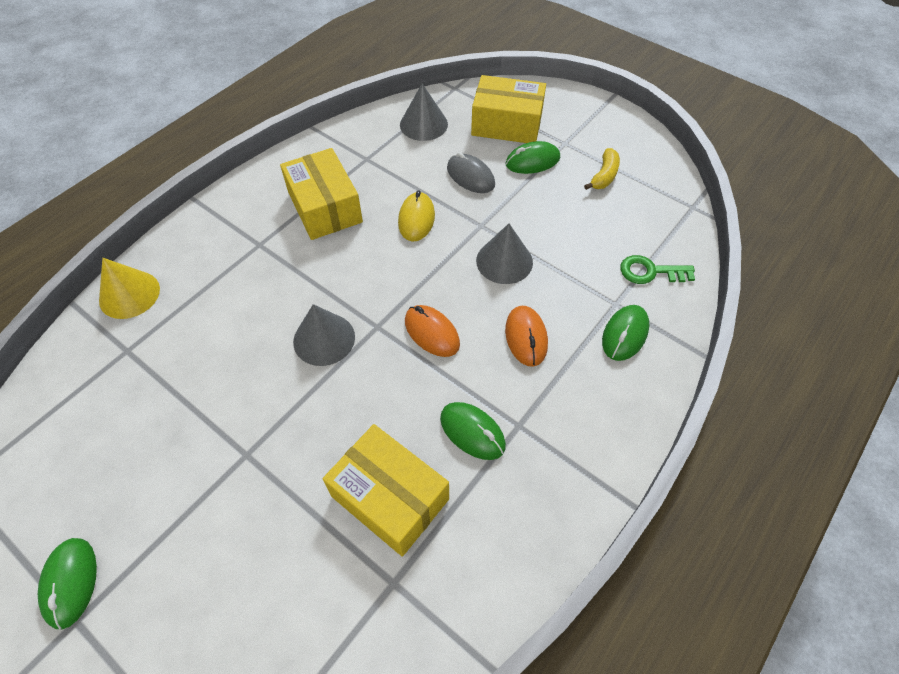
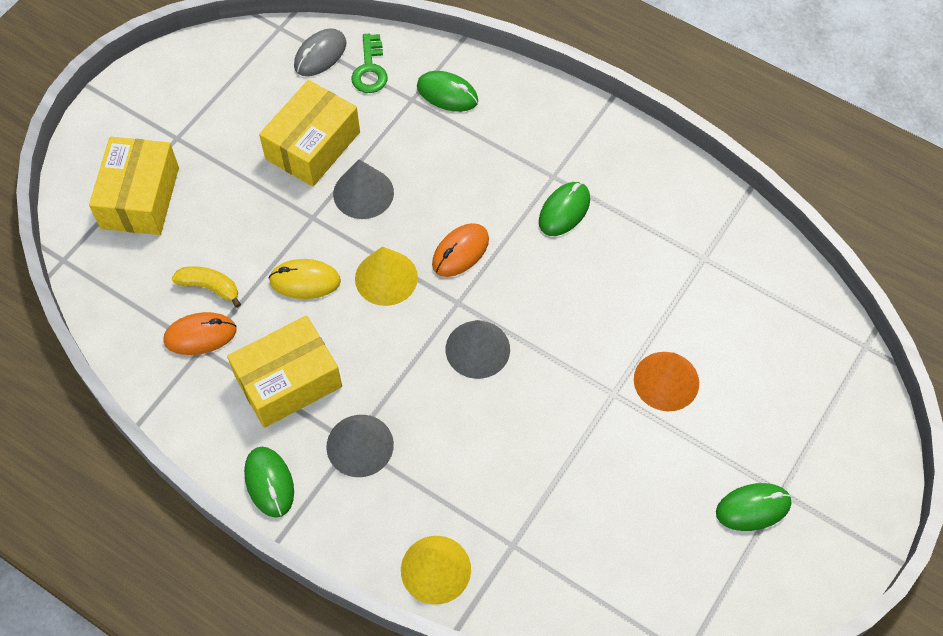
camera: 95 degrees left, 5 degrees up
(245, 511) = (666, 381): none -> orange cone
(390, 497) = (634, 268): yellow box -> yellow box (312, 145)
(411, 274) = (386, 278): none -> yellow cone
(423, 124) = (137, 289): grey cone -> grey cone (360, 445)
(470, 176) = (234, 231): grey mouse -> grey mouse (320, 55)
(526, 337) = (458, 172): orange mouse -> orange mouse (200, 335)
(532, 161) = (208, 170): green mouse -> green mouse (269, 483)
(604, 176) = (233, 102): yellow banana -> yellow banana (210, 287)

